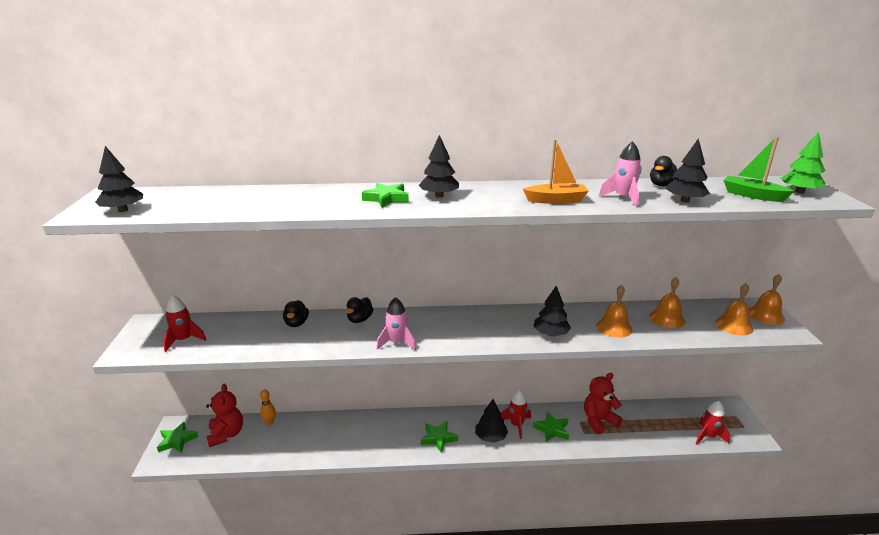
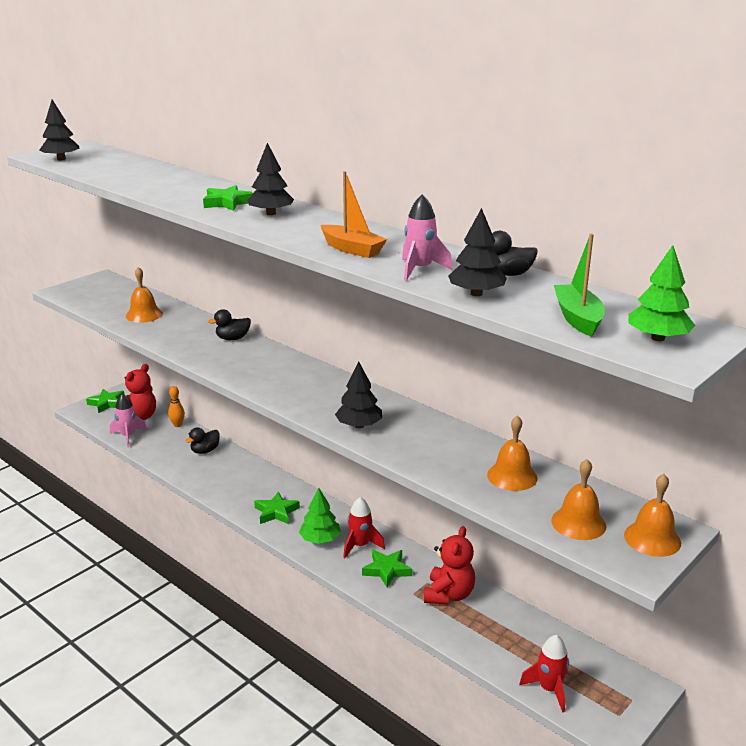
camera: 45 degrees right, 0 degrees up
(183, 340) = (101, 299): red rocket -> none
(296, 323) = (186, 320): black duck -> black duck (205, 451)
(397, 343) = (223, 368): pink rocket -> pink rocket (128, 436)
(490, 437) = (320, 539): black tree -> green tree
(598, 421) = (448, 594): red teddy bear -> red teddy bear turned 90 degrees clockwise
(614, 327) = (434, 452): orange bell -> orange bell (144, 315)

